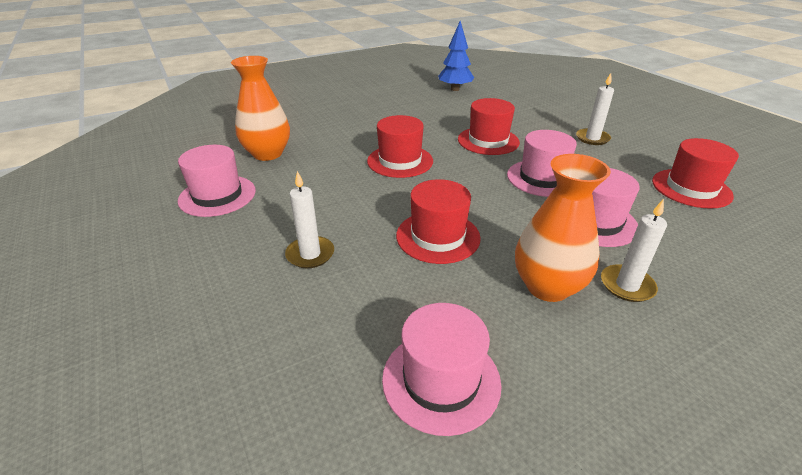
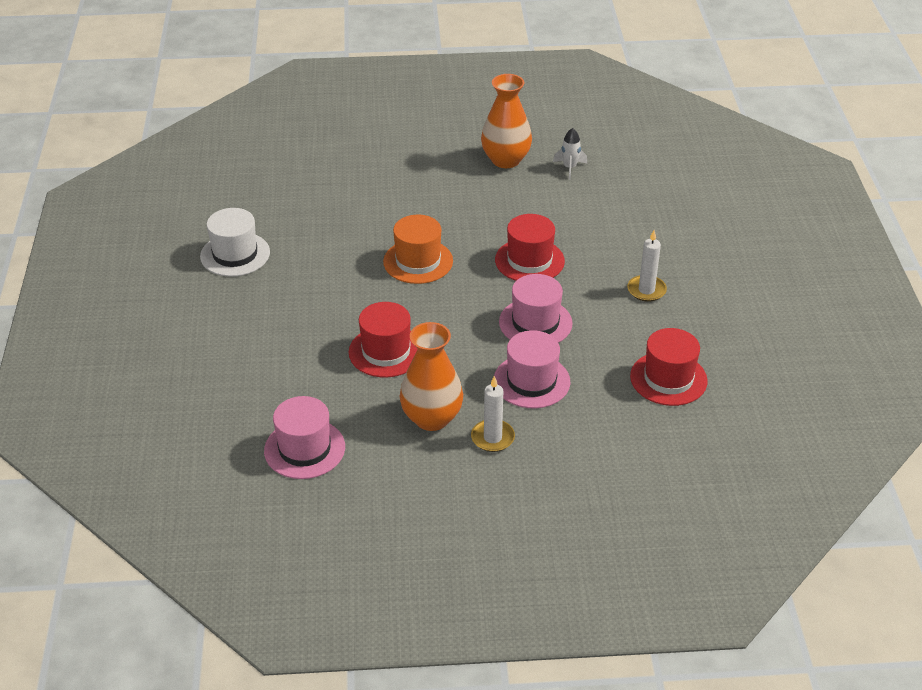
camera: 25 degrees right, 5 degrees up
(217, 195) = (235, 254): pink hat -> white hat
(267, 154) = (301, 215): orange vase -> orange vase (505, 160)
(310, 254) = (278, 335): white candle -> none
(400, 161) = (418, 261): red hat -> orange hat
(455, 89) = (569, 168): blue tree -> white rocket

